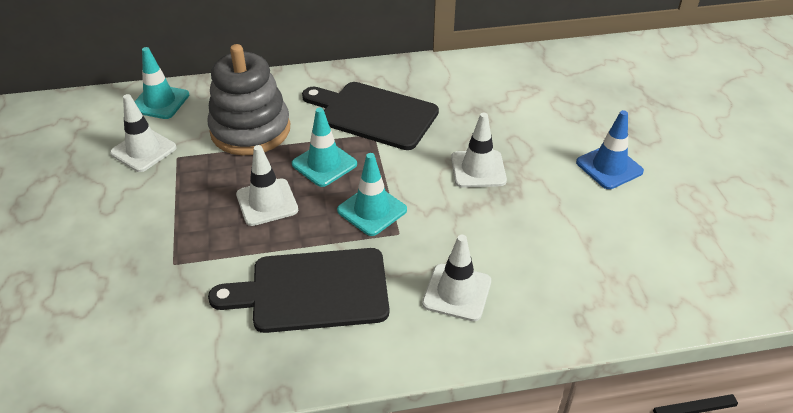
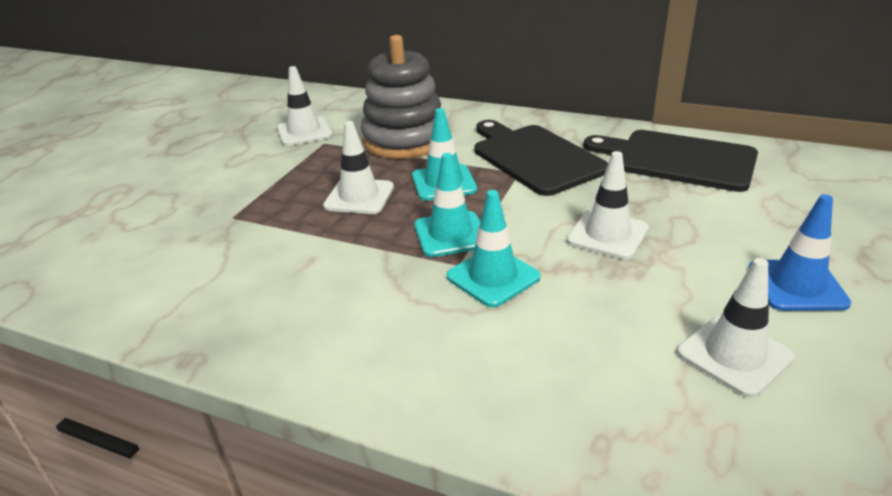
camera: 35 degrees right, 10 degrees down
(160, 102) = (353, 104): turquoise traffic cone -> turquoise traffic cone (493, 277)
(312, 291) = (320, 282): black cutting board -> black cutting board (678, 160)
(457, 292) = (465, 344): white traffic cone -> white traffic cone (734, 355)

